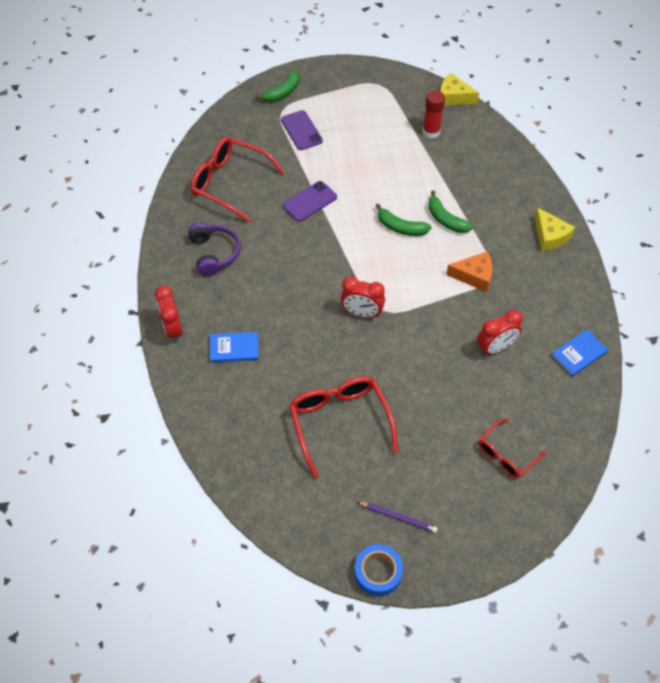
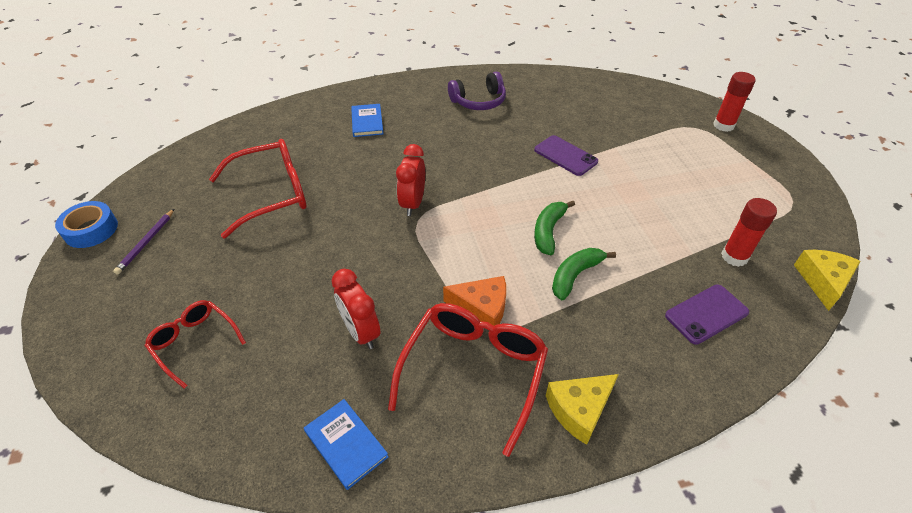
camera: 85 degrees right, 10 degrees down
(173, 329) = (389, 88): red clock -> none
(229, 183) = (572, 102): red glasses -> red glasses (474, 371)
(282, 92) = (723, 125): green banana -> red glue stick
(301, 130) = (671, 143): purple phone -> purple phone (706, 314)
(474, 276) = (482, 308): orange cheese -> orange cheese turned 75 degrees counterclockwise

